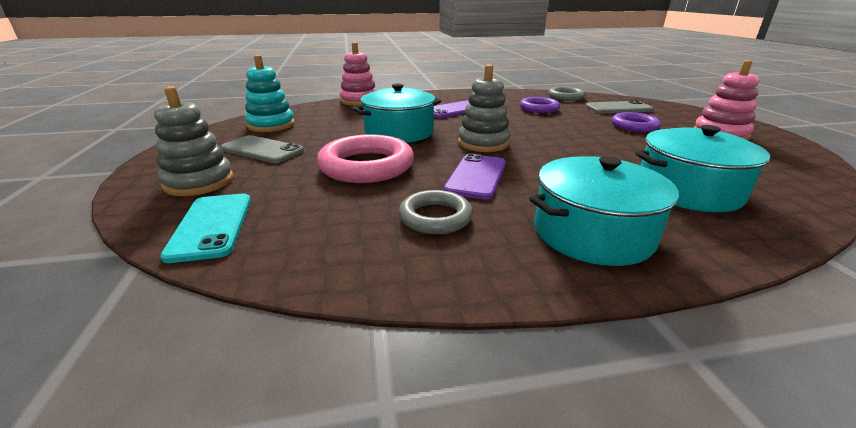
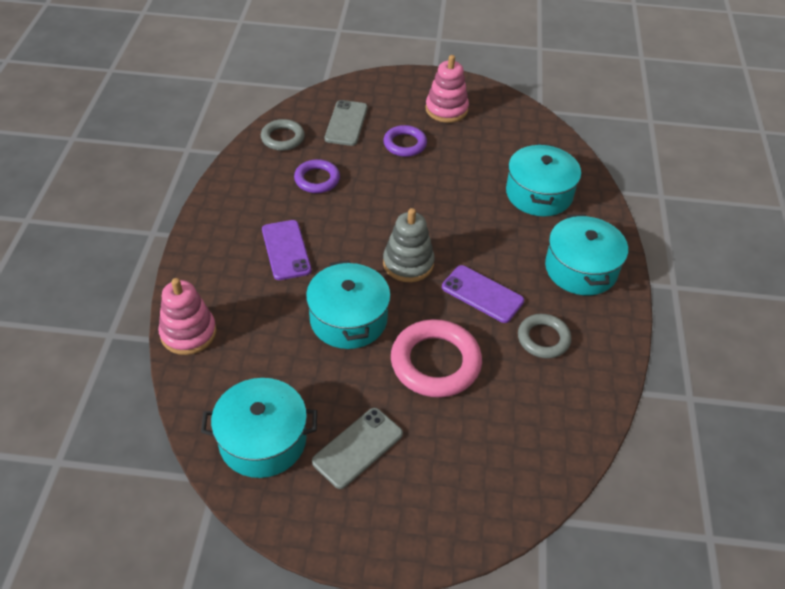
camera: 75 degrees left, 20 degrees up
(199, 182) = (432, 498): grey stacking toy -> none
(212, 226) = (524, 477): turquoise phone -> none
(271, 125) = (262, 440): turquoise stacking toy -> turquoise pot

